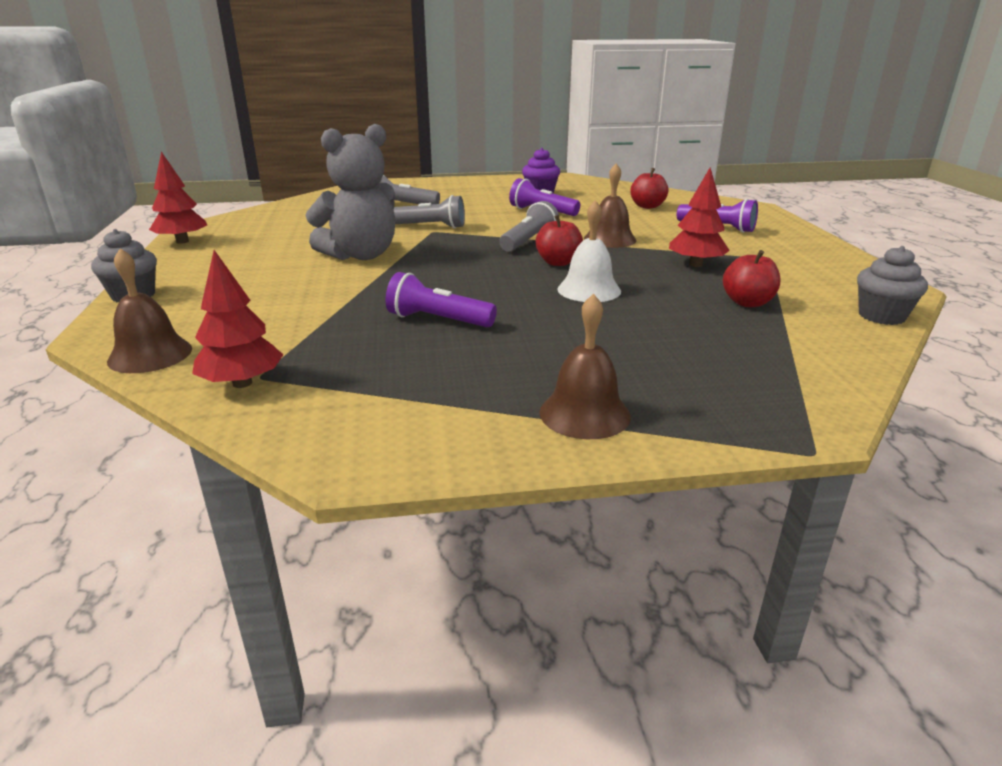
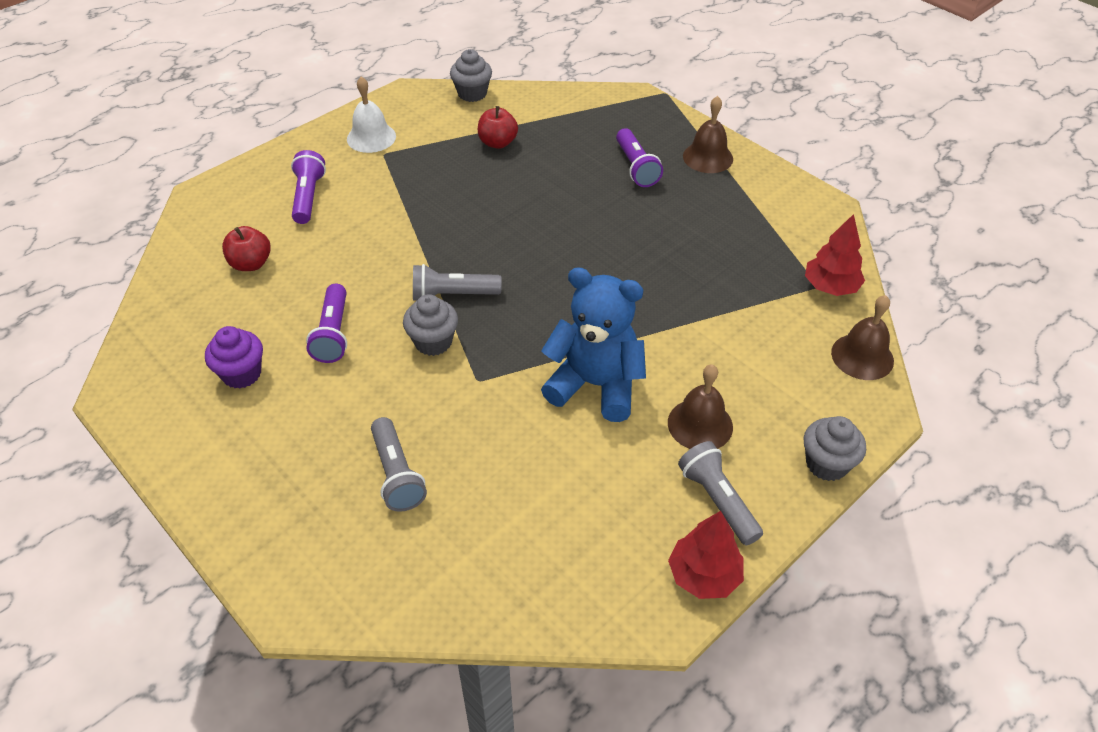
camera: 125 degrees left, 20 degrees up
(361, 255) = (595, 385): grey teddy bear -> blue teddy bear
(430, 226) = (464, 392): grey flashlight -> grey flashlight (717, 500)
(437, 320) = (669, 258): purple flashlight -> purple flashlight (636, 167)
(489, 229) = (433, 342): none -> grey cupcake
(558, 262) = (496, 253): red apple -> none
(589, 290) = (542, 214): white bell -> white bell (371, 137)
(609, 239) = (401, 248): brown bell -> brown bell (700, 424)
(695, 264) = (433, 182): red tree -> none

